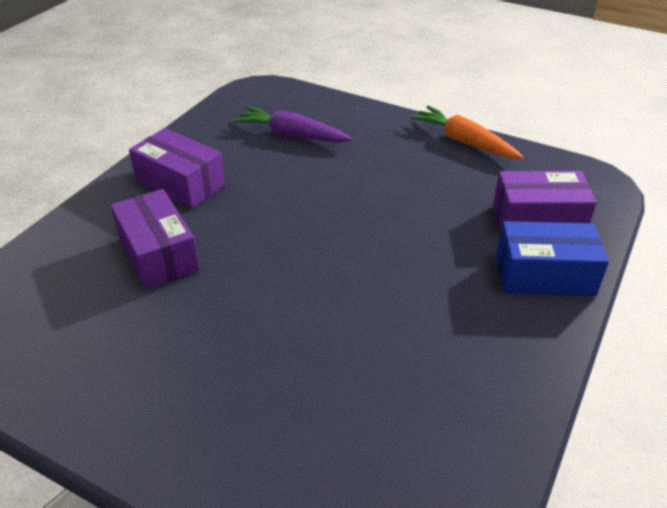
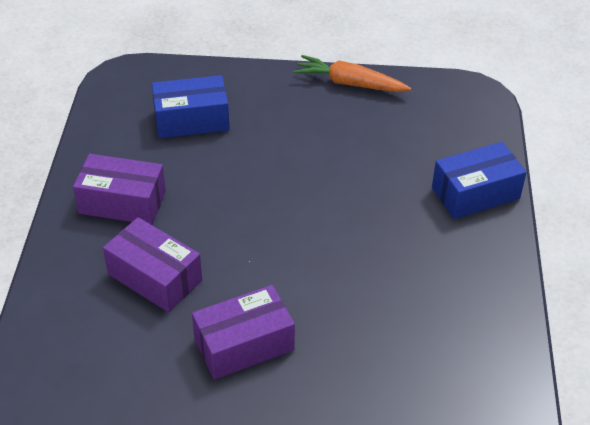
camera: 25 degrees left, 5 degrees up
(292, 135) = (191, 120): purple carrot -> blue box
(538, 220) = (447, 144): purple box -> purple box (244, 344)

